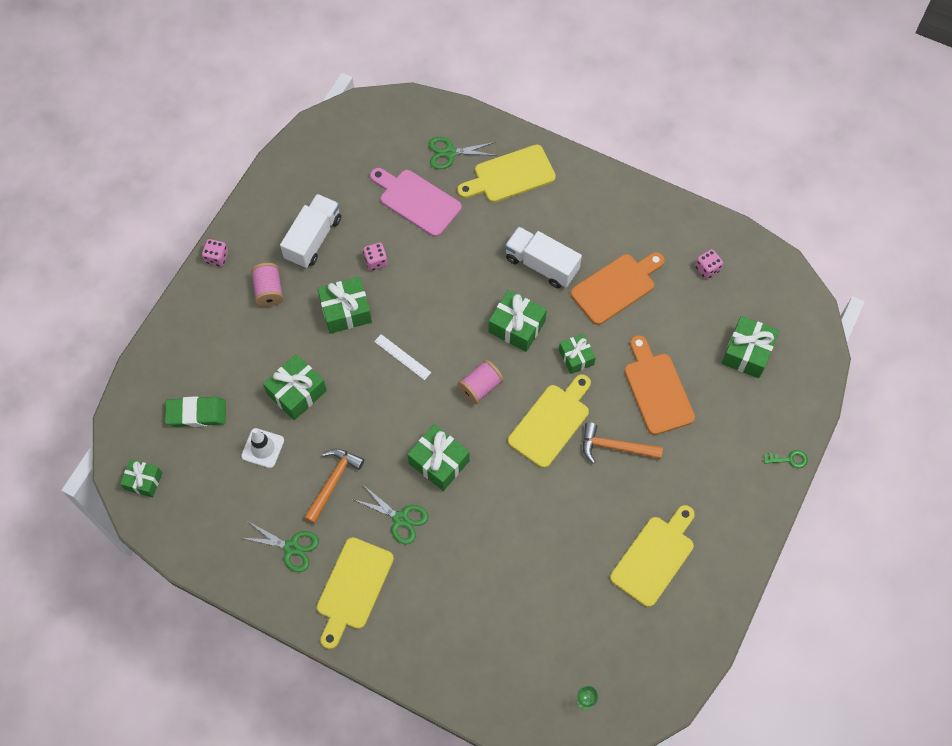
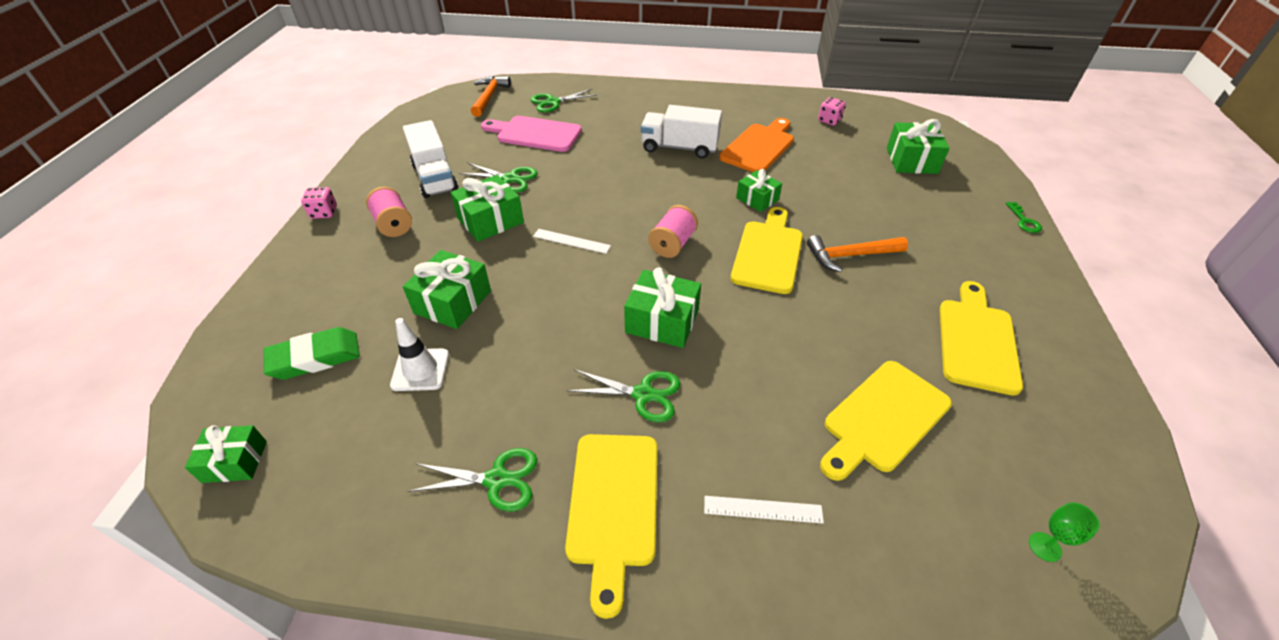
camera: 20 degrees left, 20 degrees down
(313, 239) = (435, 177): white truck -> white truck turned 150 degrees clockwise
(333, 482) = (532, 380): orange hammer -> orange hammer (489, 97)
(376, 261) = (510, 179): pink dice -> green scissors
(437, 621) = (763, 509): none -> white ruler
(510, 175) = (616, 104): yellow cutting board -> yellow cutting board (882, 419)
(516, 326) = (682, 191): green gift -> none
(657, 389) = (853, 203): orange cutting board -> none
(789, 459) = (1024, 221): green key -> green key turned 105 degrees clockwise

